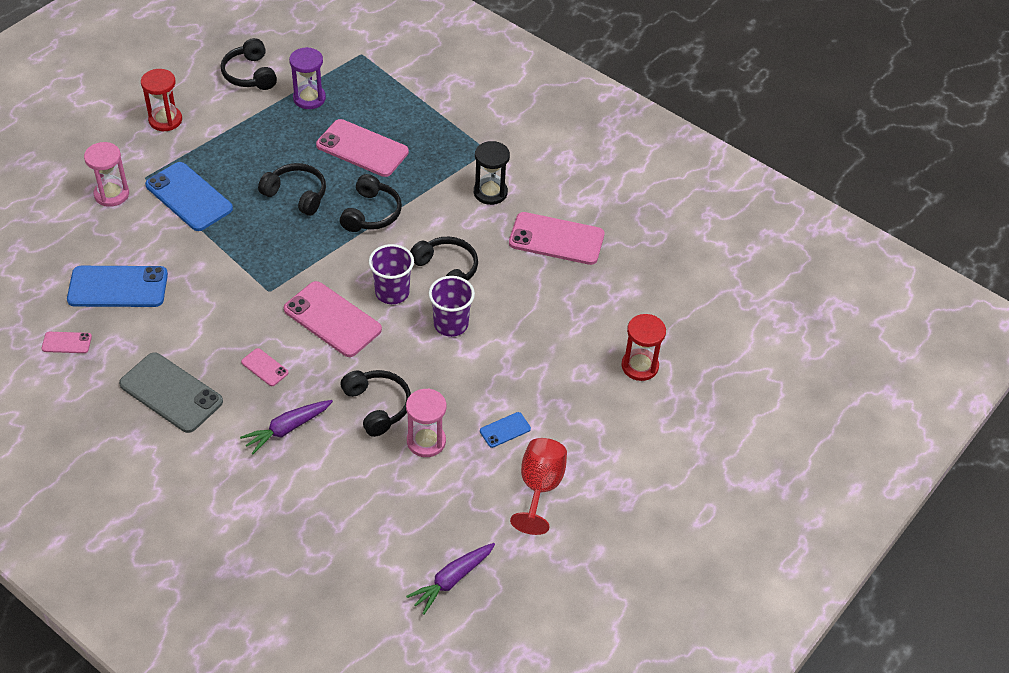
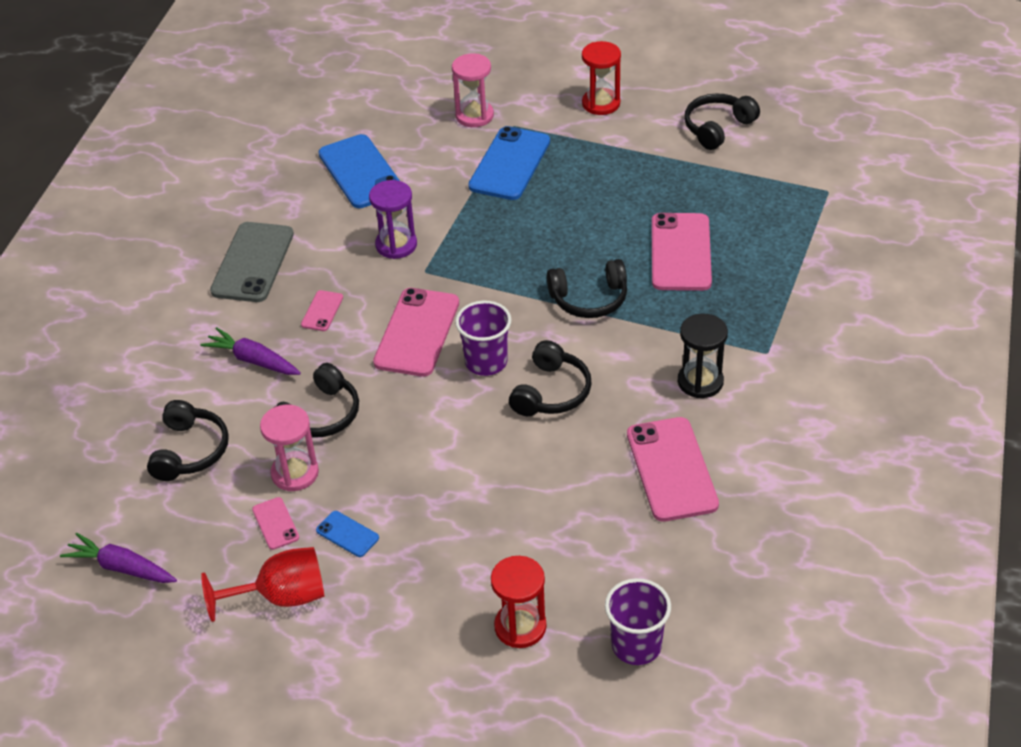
camera: 70 degrees right, 5 degrees down
(66, 343) = (273, 172): pink phone -> pink phone (275, 523)
(296, 195) = (572, 234): black headphones -> black headphones (190, 451)
(309, 98) = (721, 183): purple hourglass -> purple hourglass (396, 245)
(451, 324) = (472, 428): purple cup -> purple cup (636, 646)

